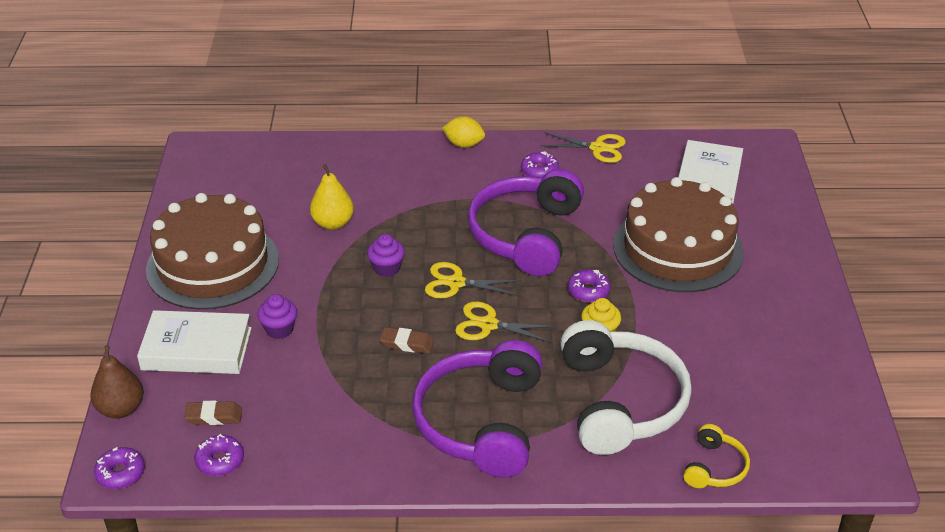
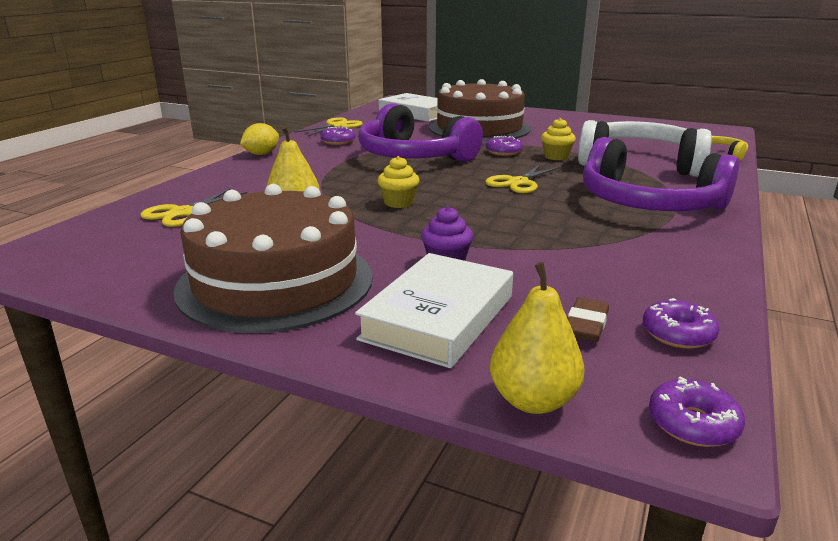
camera: 65 degrees left, 15 degrees down
(121, 409) = (533, 400): brown pear -> yellow pear
(386, 268) = (398, 203): purple cupcake -> yellow cupcake
(407, 343) = (520, 212): brown eraser -> none
(456, 283) = (450, 184): yellow scissors -> yellow scissors (182, 213)

